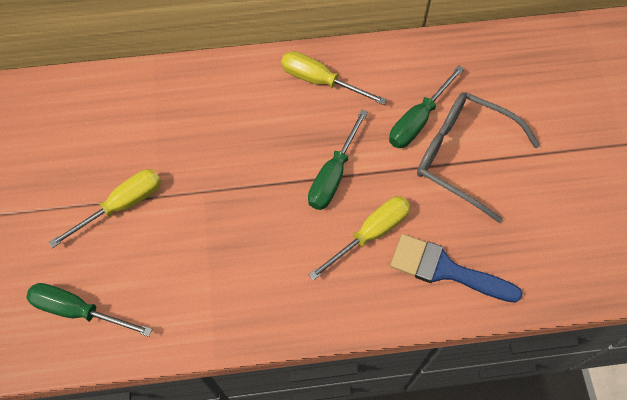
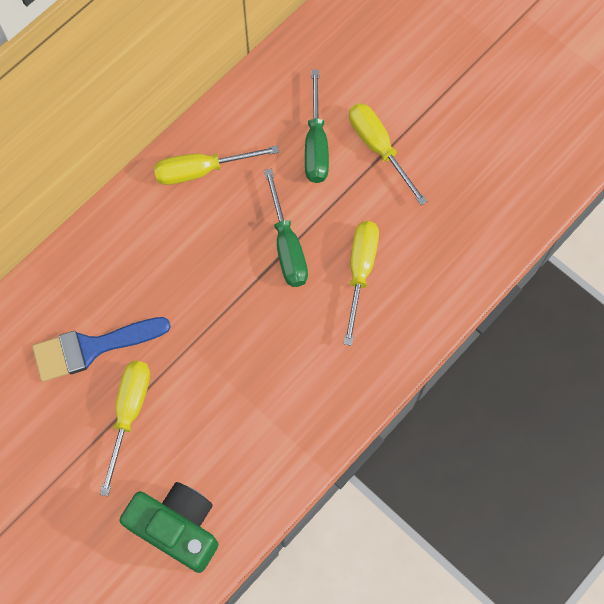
camera: 40 degrees left, 5 degrees up
(78, 310) = (178, 528): green screwdriver -> green camera
(445, 269) = (442, 255): blue brush -> blue brush (91, 348)
(463, 156) = (379, 148): grey glasses -> yellow screwdriver

